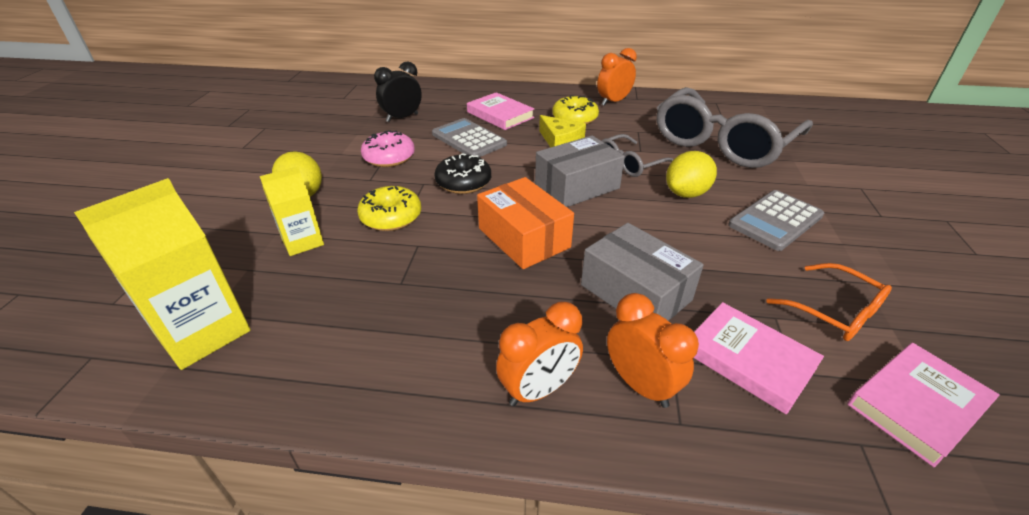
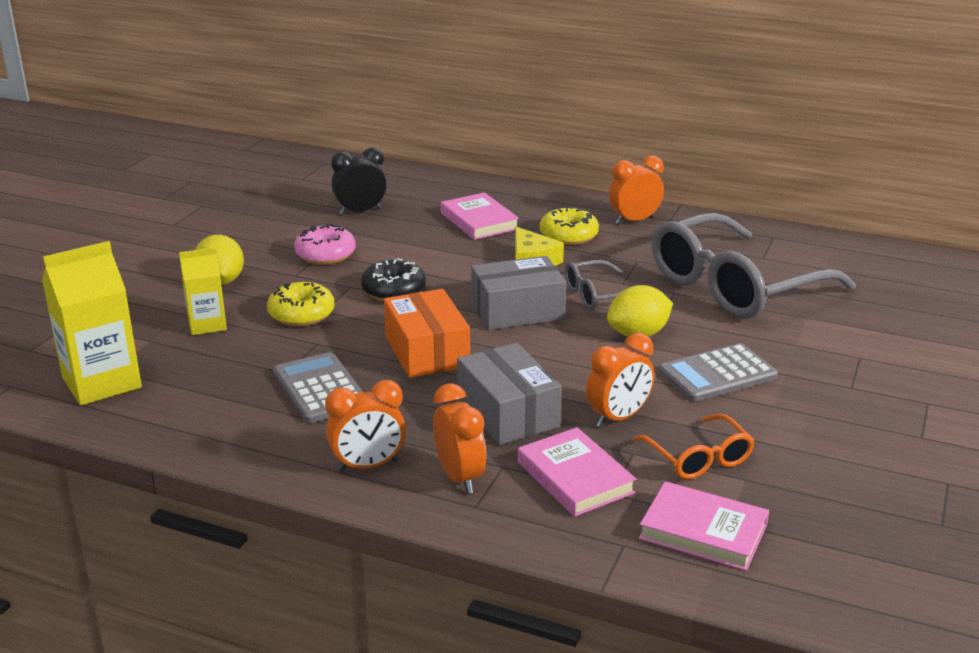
camera: 15 degrees right, 10 degrees down
(468, 139) = (425, 245): grey calculator -> grey calculator (320, 389)
(734, 280) = (618, 418): none -> orange clock
(917, 405) = (703, 532): pink book -> pink book turned 45 degrees clockwise

